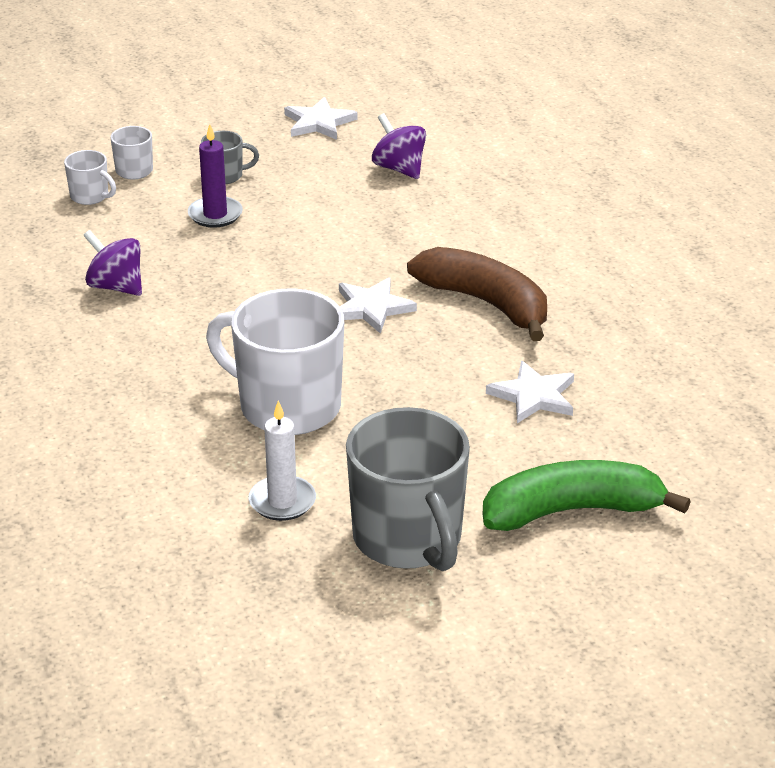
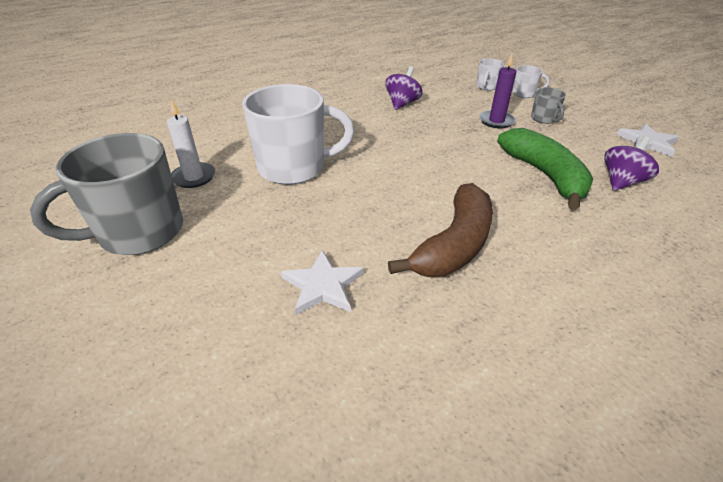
camera: 80 degrees right, 5 degrees up
(287, 407) = (294, 168): white mug -> white mug turned 60 degrees clockwise
(371, 308) = (420, 188): white star -> none
(572, 511) = (150, 324): green banana -> green banana (545, 175)

